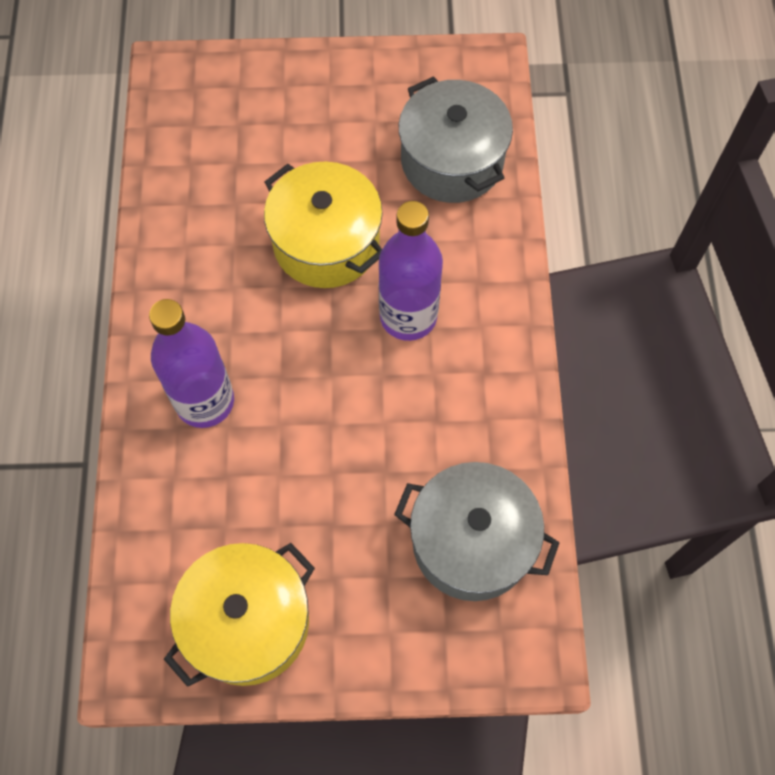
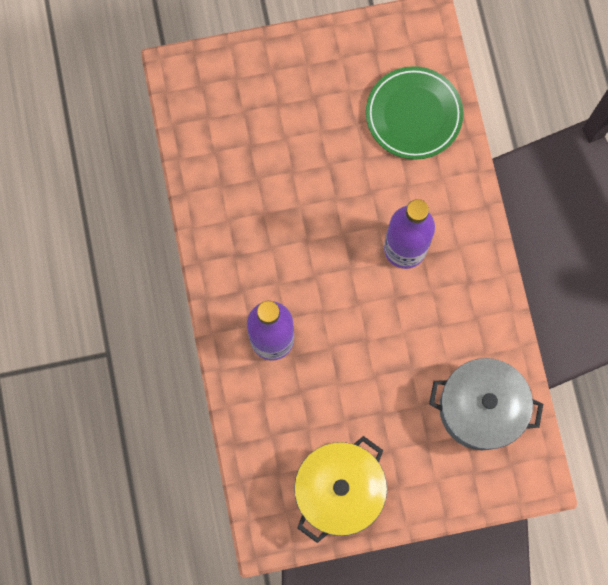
camera: 10 degrees left, 10 degrees up
(326, 243) = (332, 200): yellow pot -> none
(452, 160) = (413, 115): grey pot -> green plate

